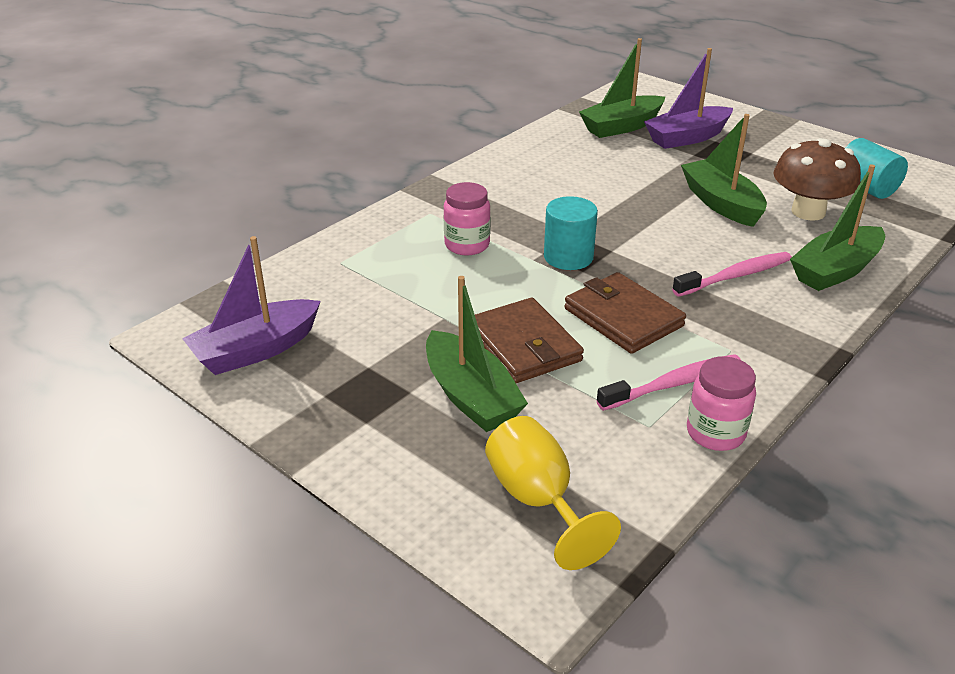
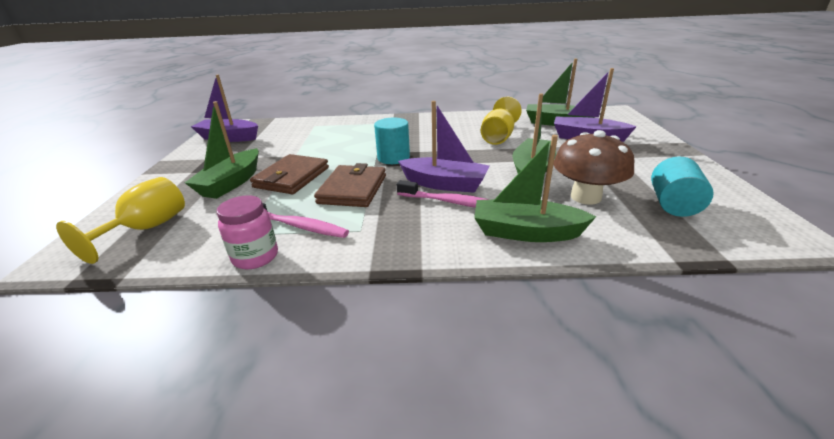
camera: 50 degrees right, 5 degrees down
(467, 245) = (367, 137): pink jar -> none
(608, 173) = (498, 137): none -> yellow goblet
(687, 260) = (445, 184): none -> purple boat

